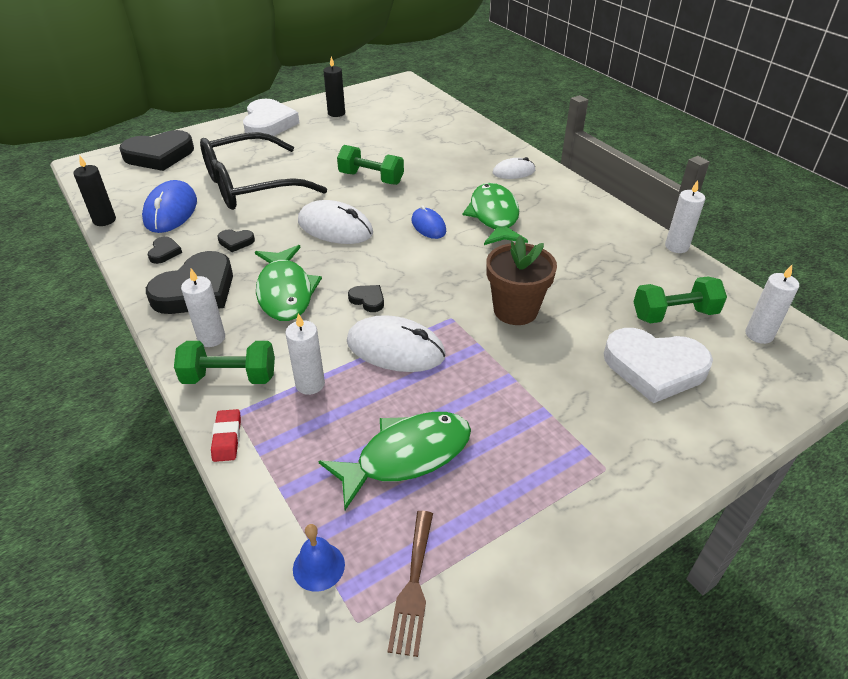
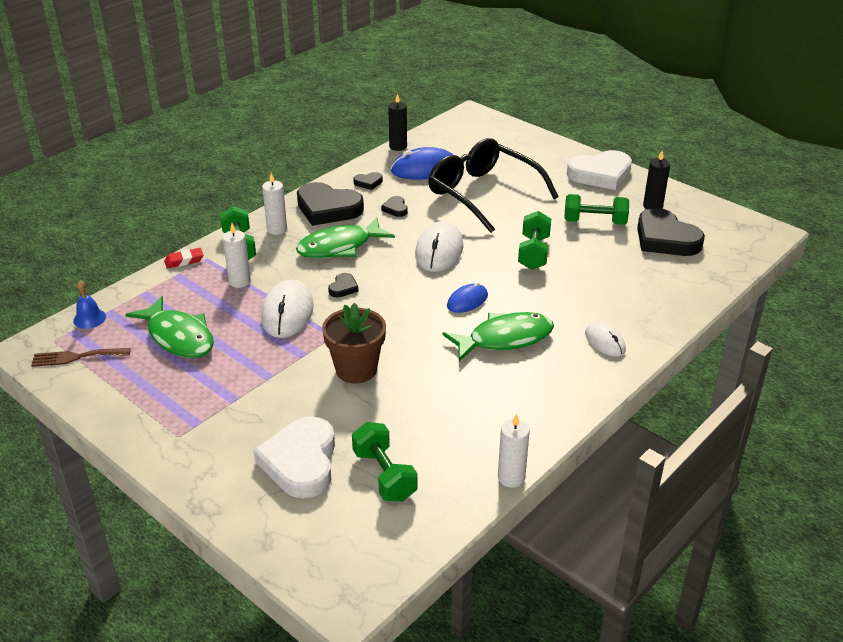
camera: 75 degrees right, 5 degrees down
(159, 155) = (505, 139): black heart -> black heart (665, 239)
(342, 141) = (594, 222): none -> green dumbbell
(759, 334) = (371, 540): white candle -> none

